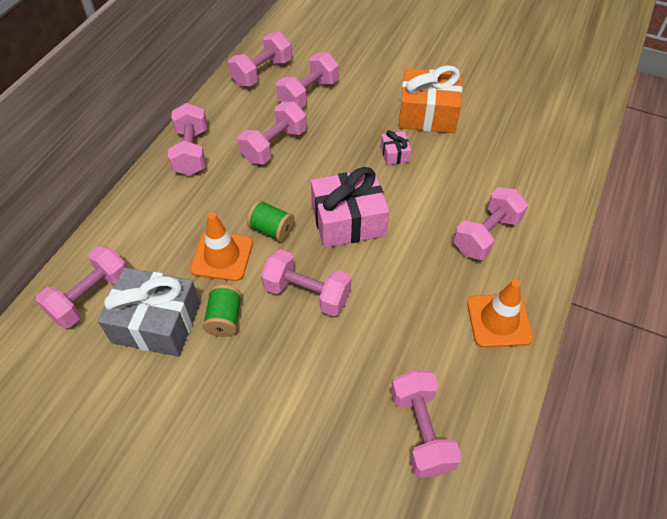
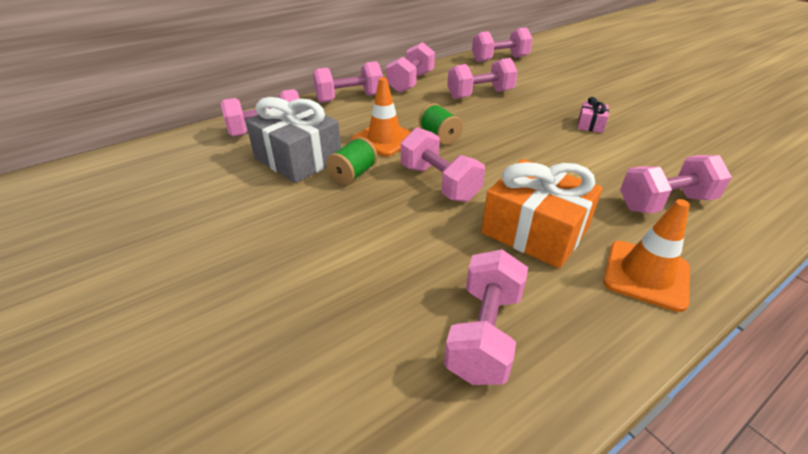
camera: 30 degrees right, 15 degrees down
(308, 94) = (531, 76): pink dumbbell -> pink dumbbell (349, 98)
(348, 221) = (515, 151): pink gift -> none
(427, 114) = (640, 110): orange gift -> orange gift (534, 231)

